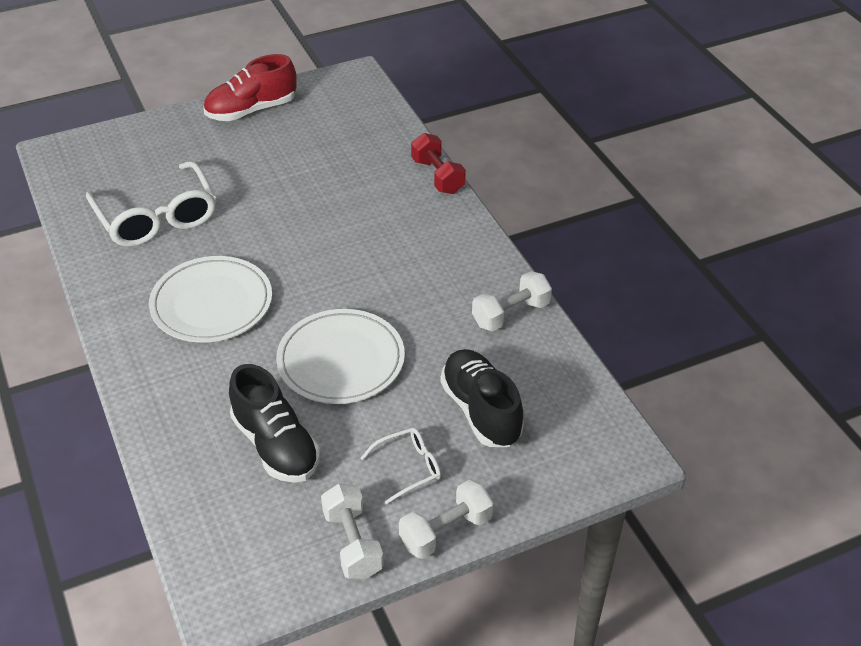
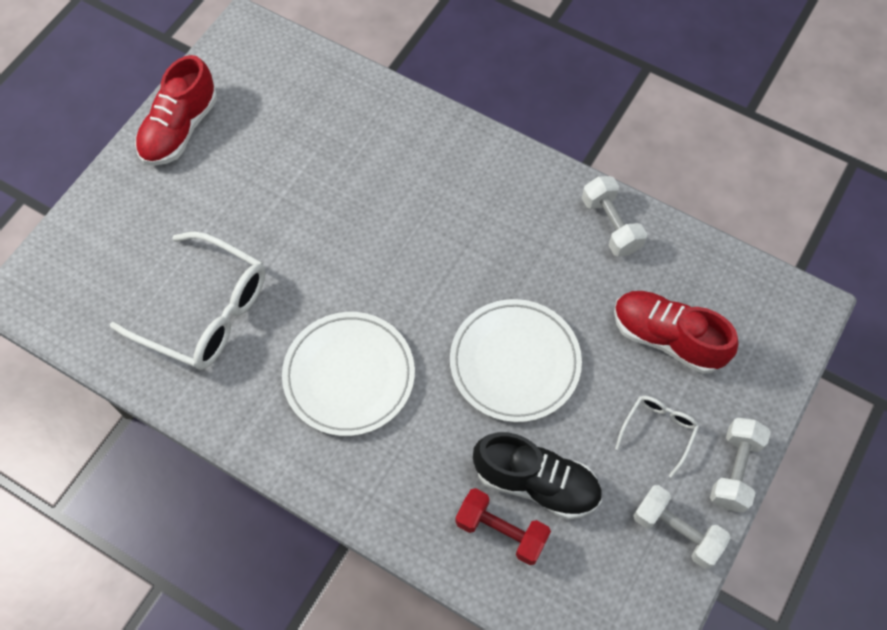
camera: 35 degrees left, 20 degrees up
(437, 176) = (426, 110): red dumbbell -> red dumbbell (501, 531)
(481, 411) = (667, 338): black shoe -> red shoe
(511, 314) = (611, 225): white dumbbell -> white dumbbell turned 45 degrees counterclockwise

